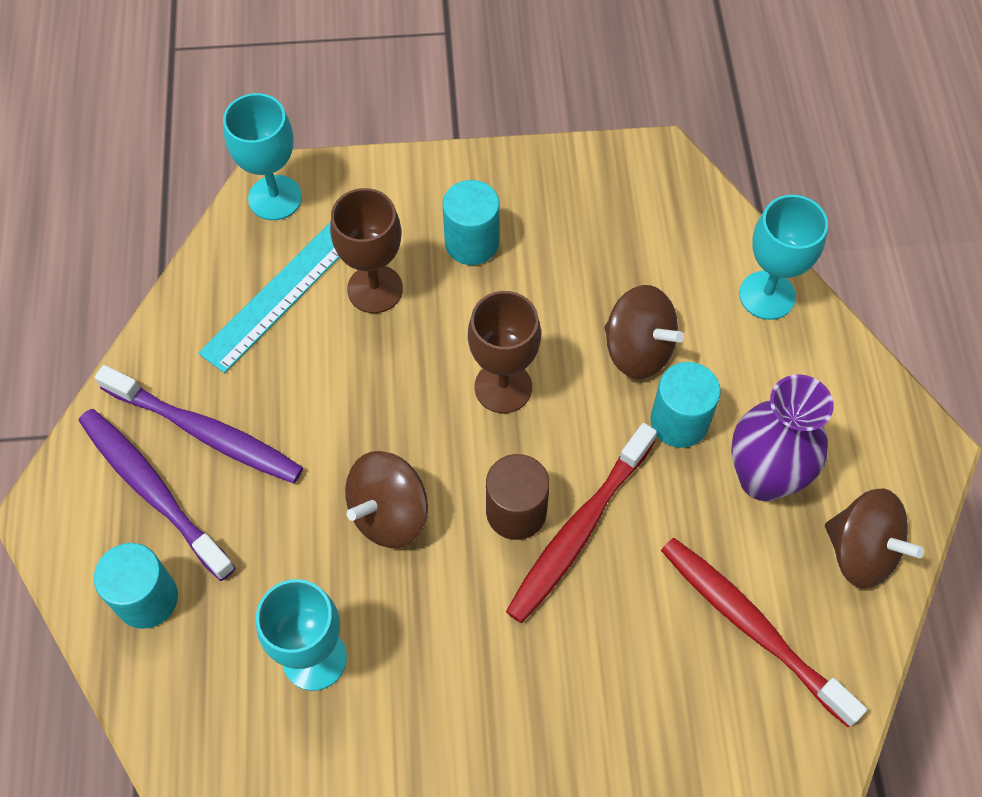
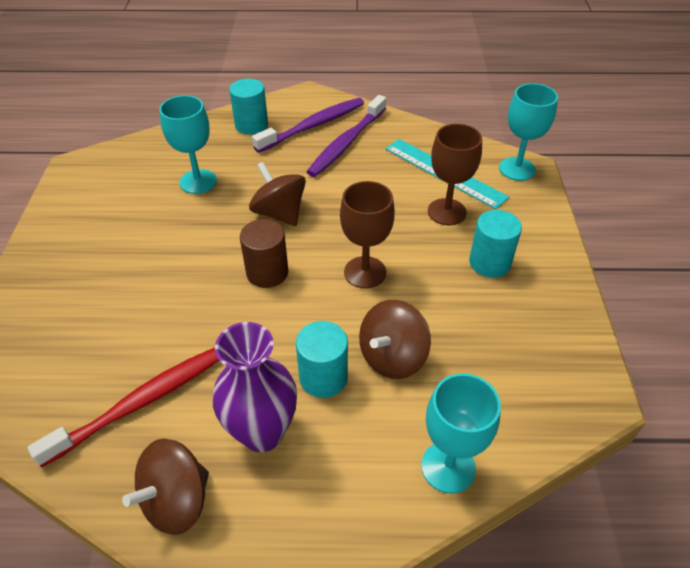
camera: 95 degrees right, 15 degrees down
(579, 530) = (245, 305): red toothbrush -> none

